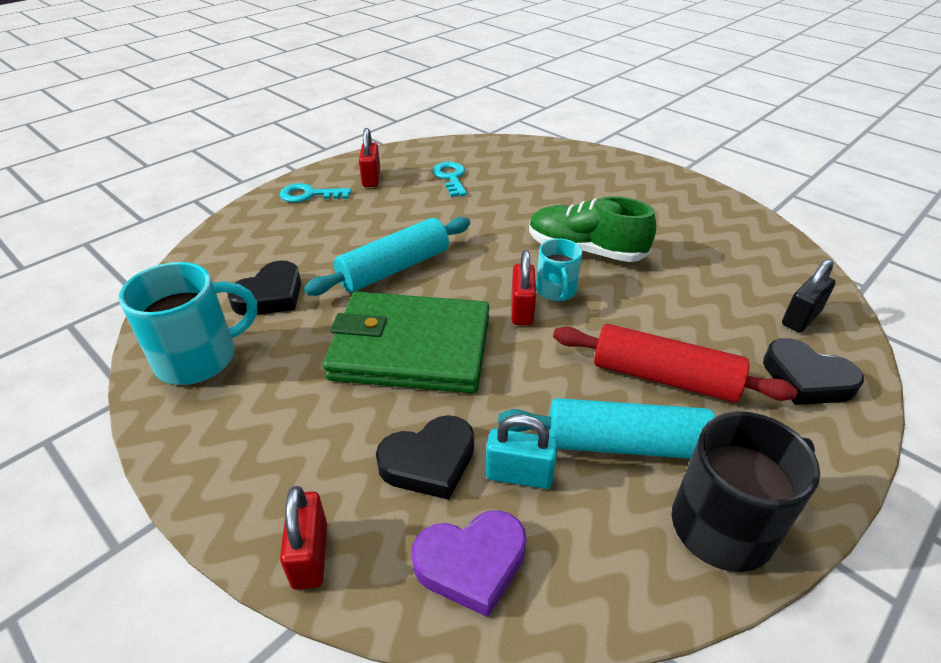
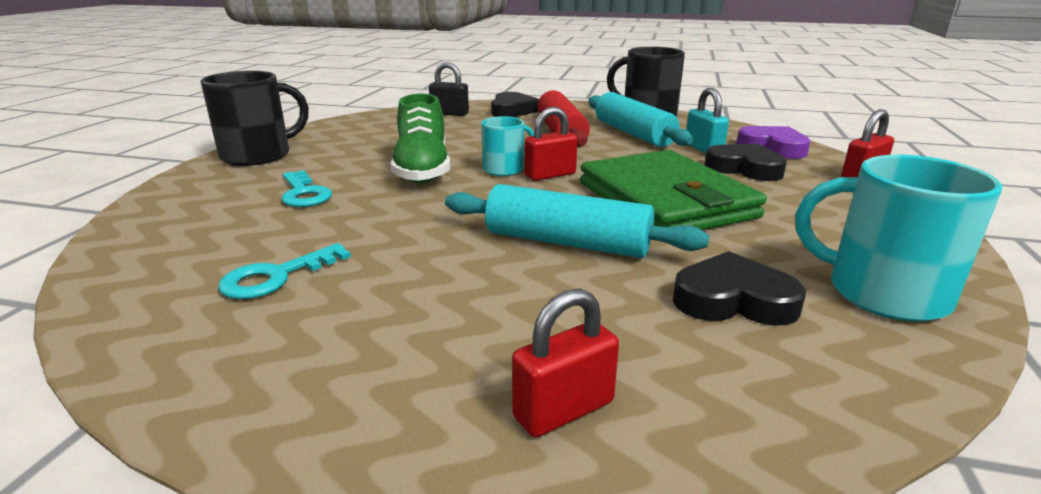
camera: 120 degrees left, 15 degrees down
(309, 195) = (440, 411): turquoise key -> turquoise key (304, 194)
(371, 178) = (316, 357): red padlock -> red padlock (563, 410)
(674, 189) = (258, 155): none -> black mug

